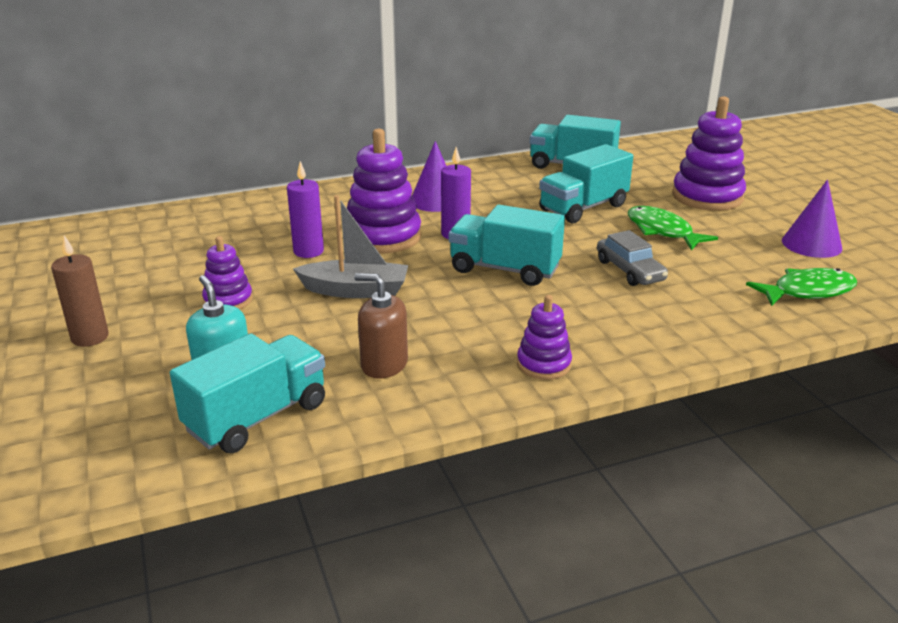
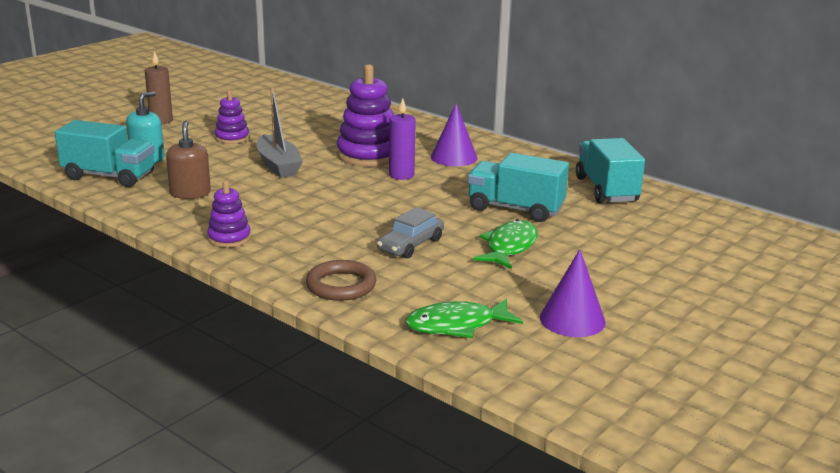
camera: 60 degrees right, 5 degrees down
(308, 251) = (320, 141): purple candle -> none
(504, 269) = (360, 201): turquoise truck -> none
(702, 325) = (341, 285): none -> brown ring
(707, 197) = (622, 257): purple stacking toy -> none
(807, 291) = (457, 325): green fish -> green fish turned 120 degrees clockwise

